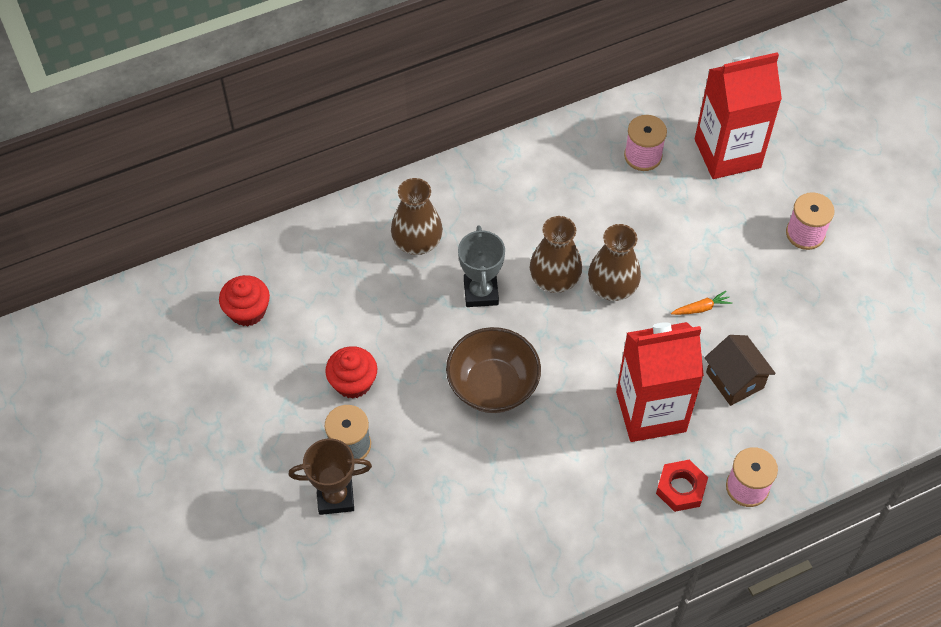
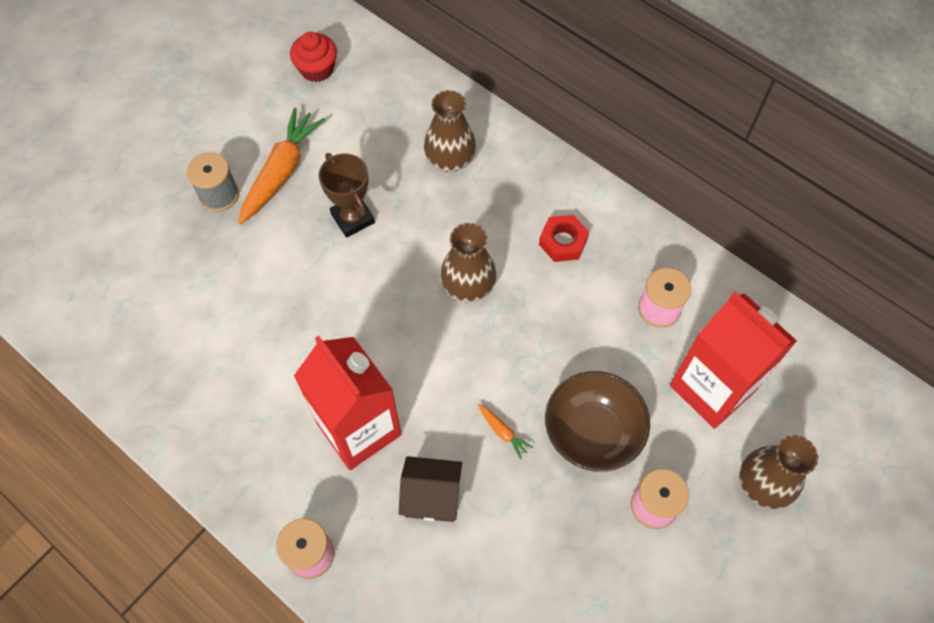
camera: 65 degrees right, 5 degrees up
(335, 497) = (165, 205): brown trophy -> brown trophy (353, 218)
(353, 382) = (281, 172): red cupcake -> orange carrot
(481, 292) = (422, 231): grey trophy -> none
(493, 386) = (326, 280): brown bowl -> brown bowl (592, 432)
(612, 287) = (485, 340): brown vase -> brown vase (763, 484)
(680, 488) = (283, 489): red nut -> red nut (563, 242)
(734, 380) = (431, 496): brown house -> brown house turned 60 degrees clockwise

